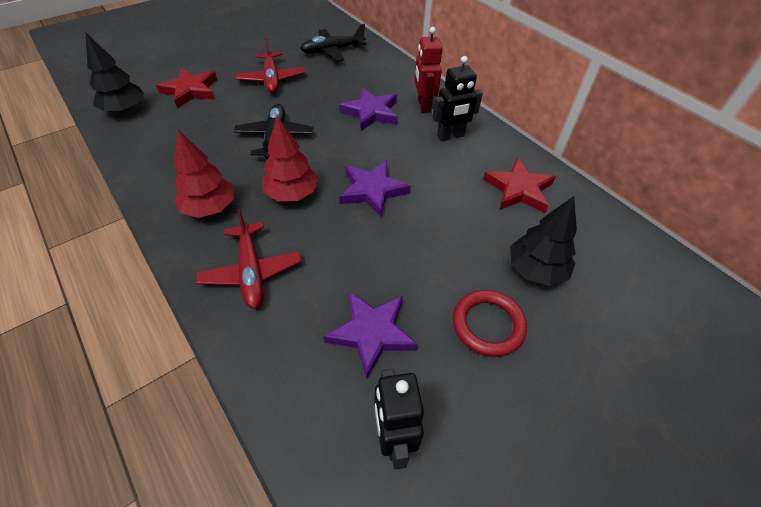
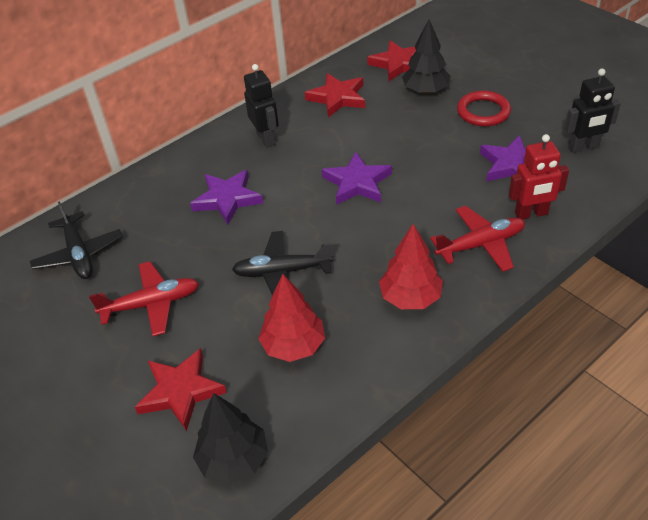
camera: 90 degrees left, 5 degrees down
(292, 194) = (374, 238): red tree -> red tree (293, 345)
(423, 105) = (212, 160): red robot -> red robot (531, 214)
(596, 251) = (398, 64): none -> red star

